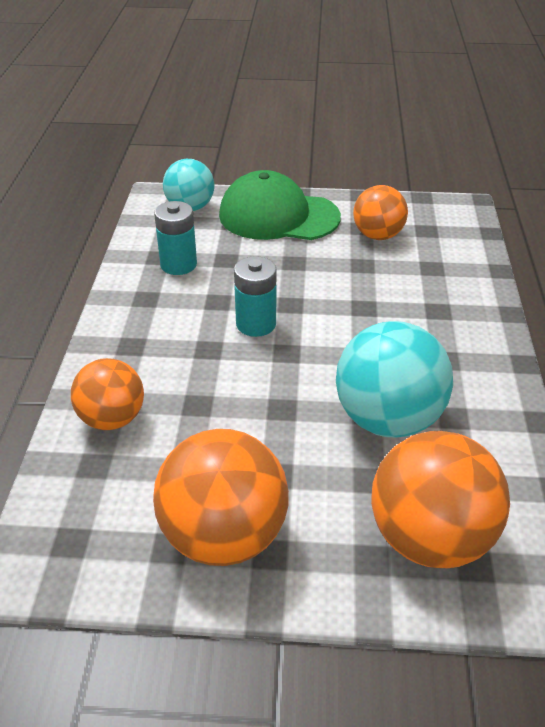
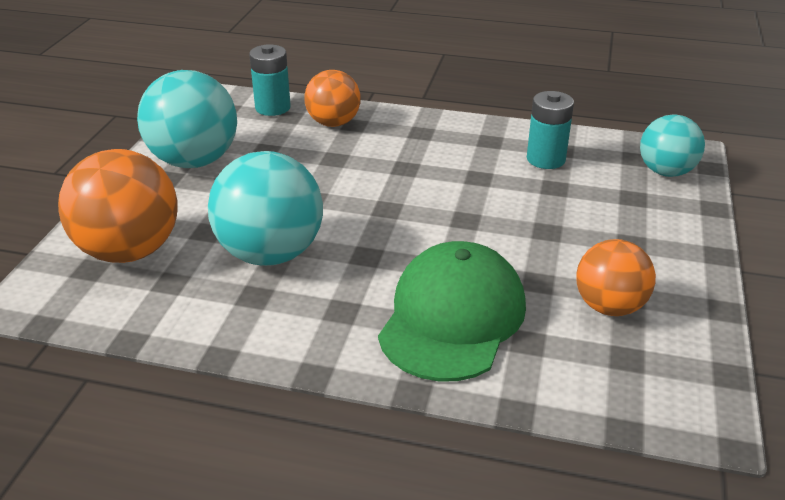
camera: 100 degrees right, 5 degrees down
(224, 536) = (194, 161): orange ball -> turquoise ball
(256, 324) = (436, 195): turquoise battery -> turquoise battery (273, 108)
(278, 216) = (652, 231): green cap -> green cap (452, 317)

